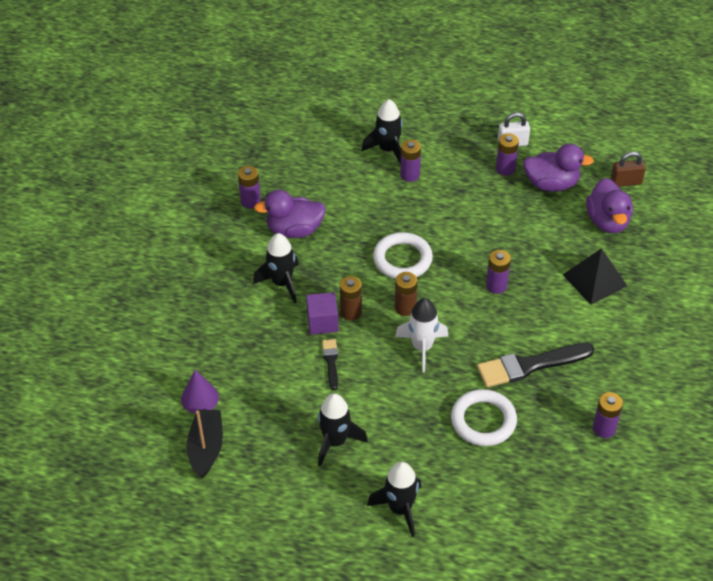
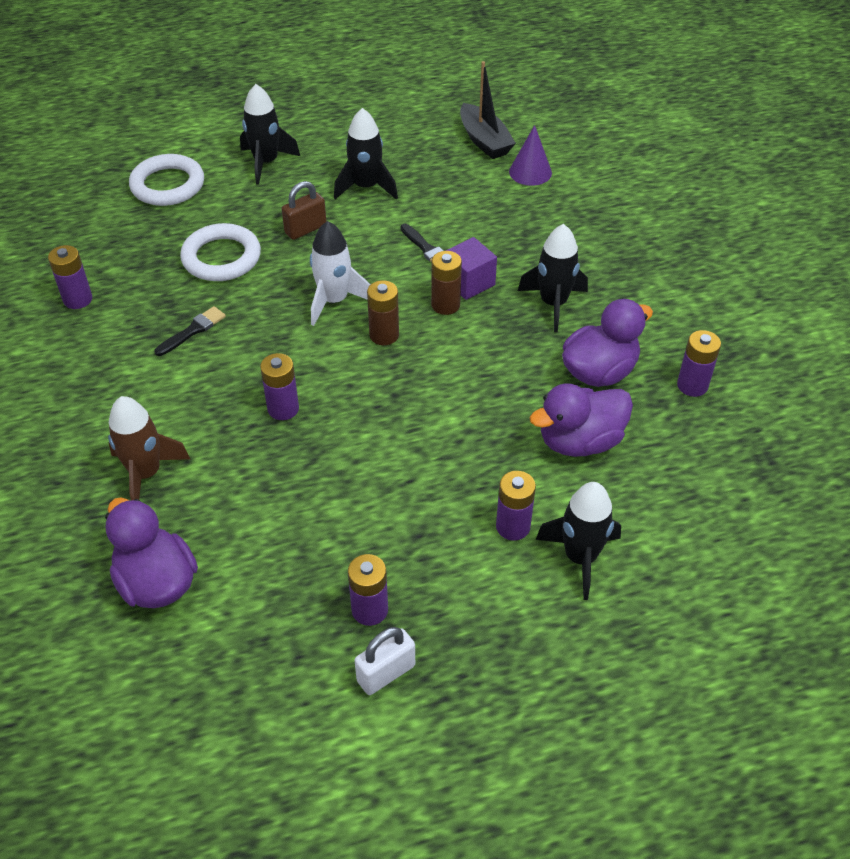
camera: 150 degrees right, 0 degrees up
(402, 259) = (430, 392): white ring -> white ring (168, 185)
(530, 365) = (192, 331): black brush -> black brush, size x0.51
(551, 184) = (278, 614): purple duck -> purple duck (580, 441)
(594, 280) = (146, 473): black pyramid -> brown rocket
(626, 182) = (147, 680): brown padlock -> brown padlock (305, 229)

